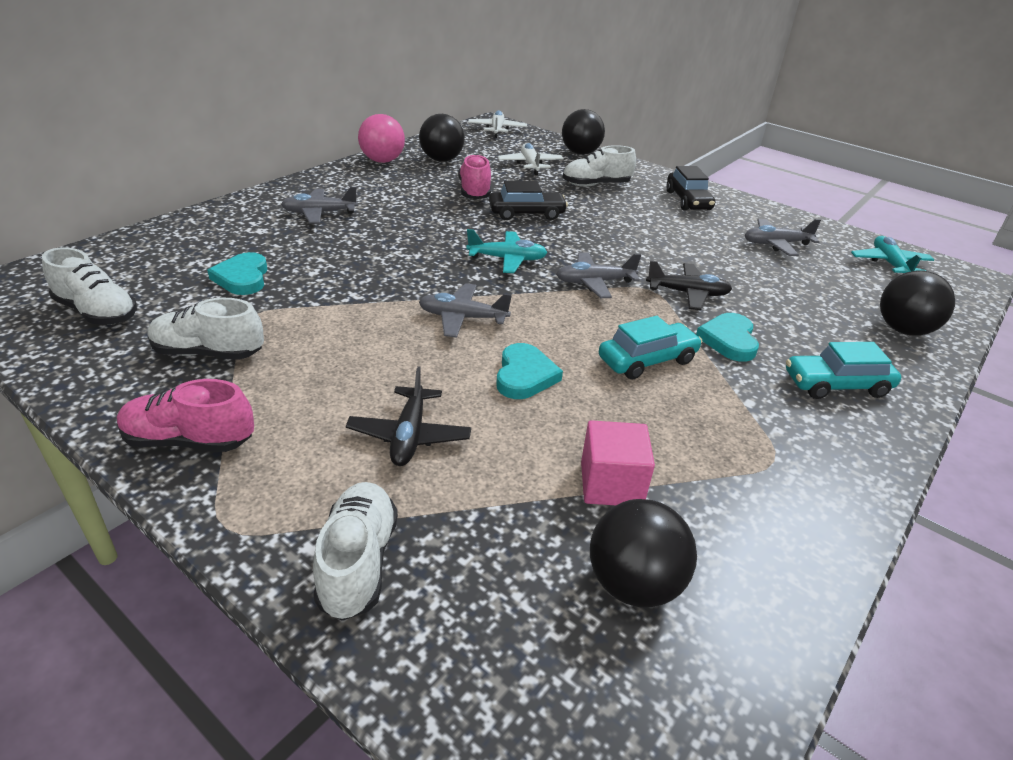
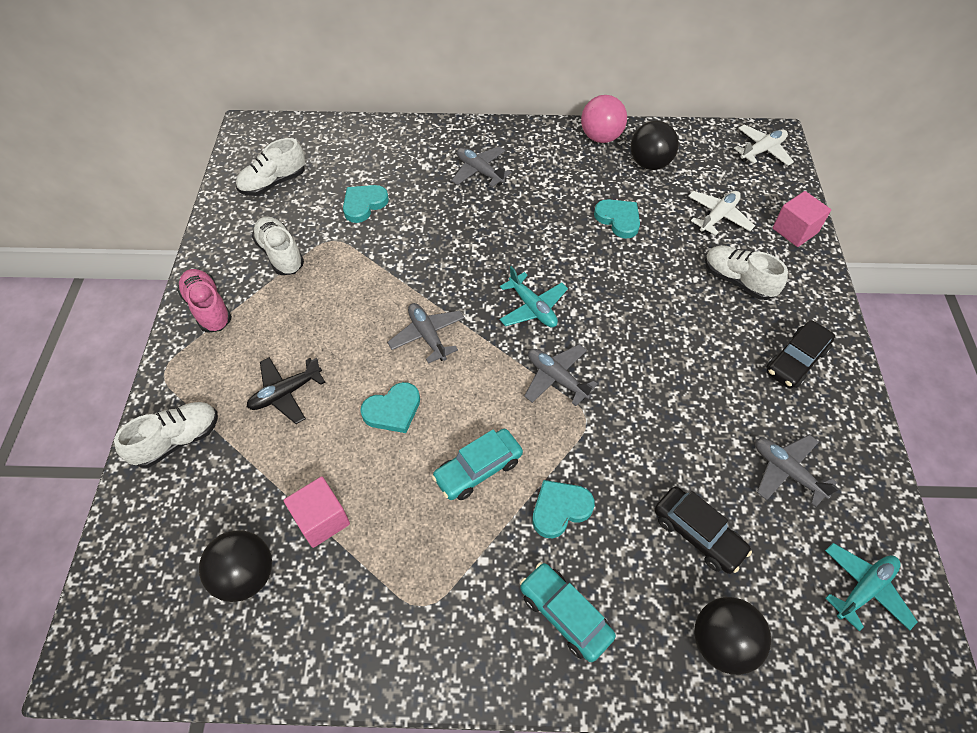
camera: 55 degrees right, 20 degrees up
(97, 312) = (273, 182): white shoe -> white shoe turned 60 degrees clockwise
(474, 192) = (618, 219): pink shoe -> turquoise heart
(526, 214) = (621, 272): black car -> black car (697, 534)
(580, 153) = (795, 230): black ball -> pink cube
(647, 360) = (478, 469): turquoise car -> turquoise car turned 120 degrees clockwise
(687, 293) = (607, 447): black plane -> none

